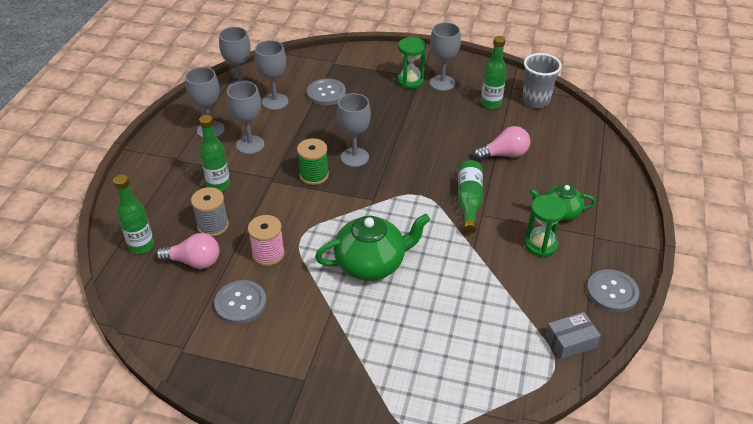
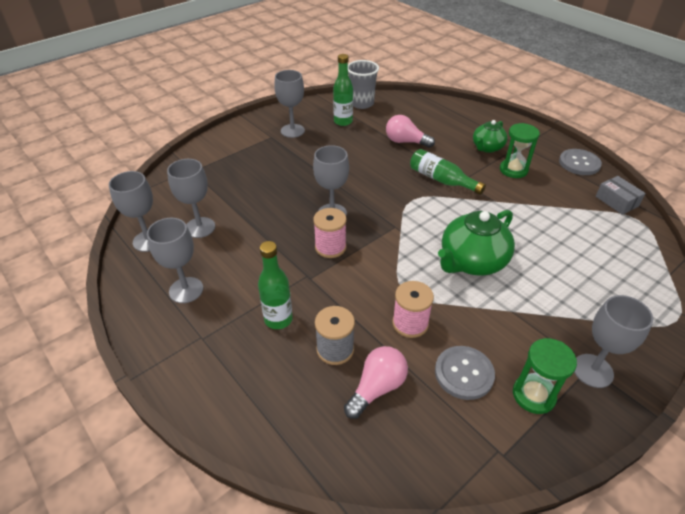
camera: 55 degrees left, 0 degrees up
(141, 246) = (314, 428): green bottle -> none
(250, 145) = (243, 271): grey goblet -> grey goblet (592, 370)
(314, 175) = (330, 247): green spool -> pink spool
(326, 93) = (228, 192): grey button -> none
(371, 263) = (472, 261): green teapot -> green teapot turned 150 degrees counterclockwise
(410, 81) = (270, 143): green hourglass -> green hourglass (533, 395)
(504, 154) = (405, 142): pink light bulb -> pink light bulb turned 90 degrees counterclockwise
(570, 341) = (616, 201): grey box -> grey box turned 45 degrees counterclockwise

